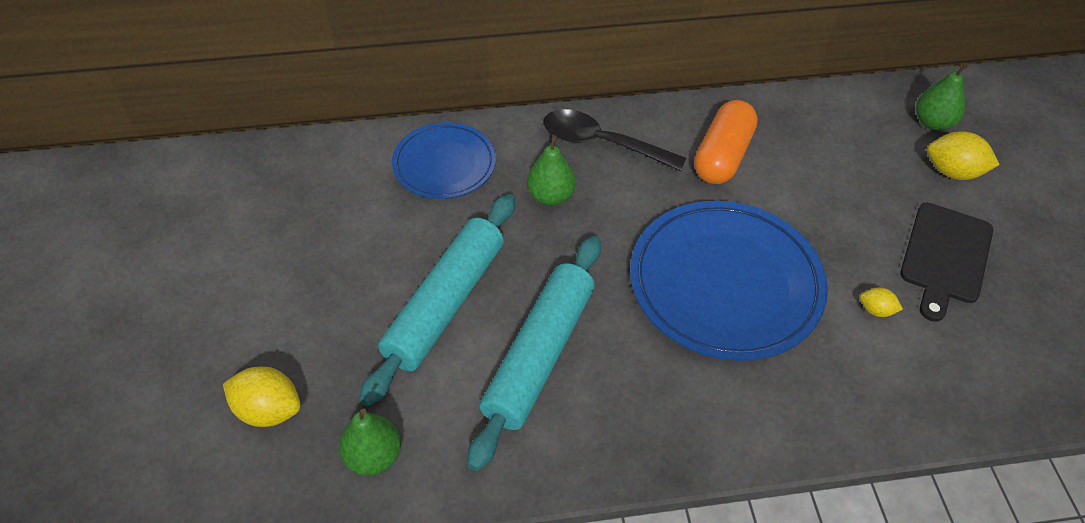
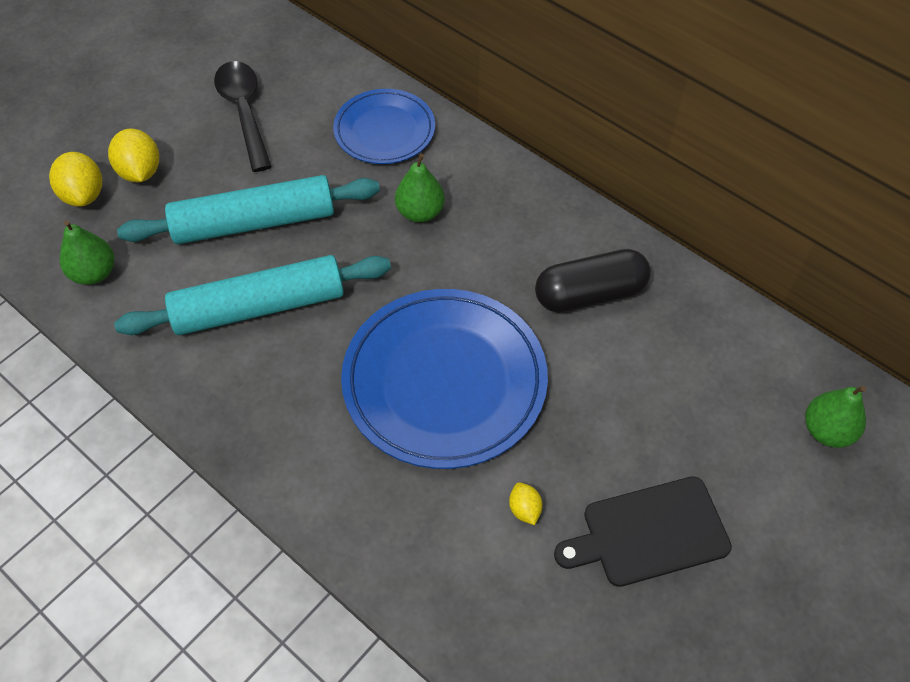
camera: 50 degrees right, 5 degrees up
(602, 143) = (513, 206): black spoon -> black spoon (244, 112)
(722, 156) = (590, 294): orange capsule -> black capsule
(953, 172) = (774, 483): yellow lemon -> yellow lemon (140, 172)

